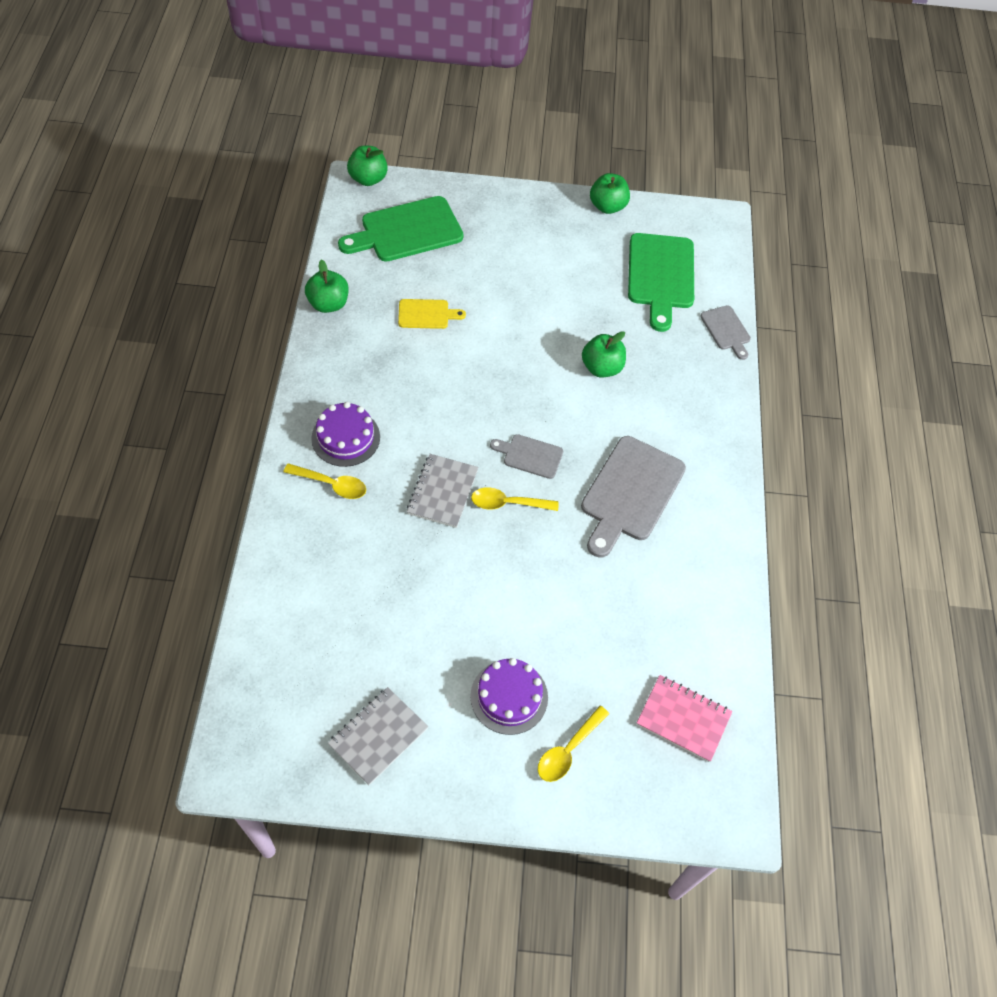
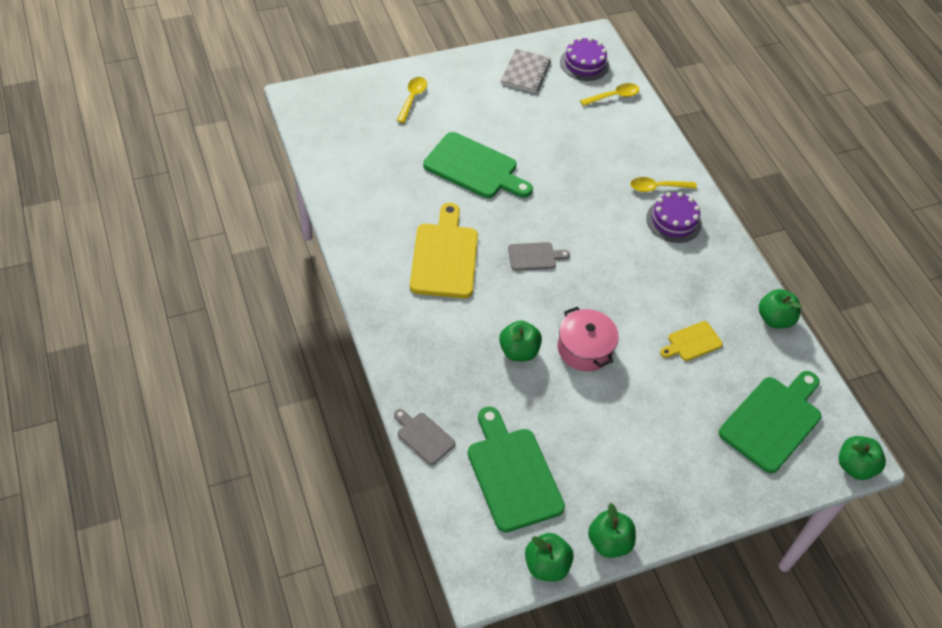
camera: 155 degrees right, 5 degrees down
(442, 492) = (580, 209): grey notebook -> none
(508, 503) = (530, 218): yellow spoon -> yellow spoon (613, 96)
(509, 696) = (462, 112): purple cake -> purple cake (584, 63)
(535, 347) = (584, 349): none -> pink pot
(538, 598) = (474, 168): none -> green cutting board
(630, 493) = (444, 256): grey cutting board -> yellow cutting board
(665, 211) = (546, 565): none -> green apple
(683, 719) = (348, 134): pink notebook -> none

